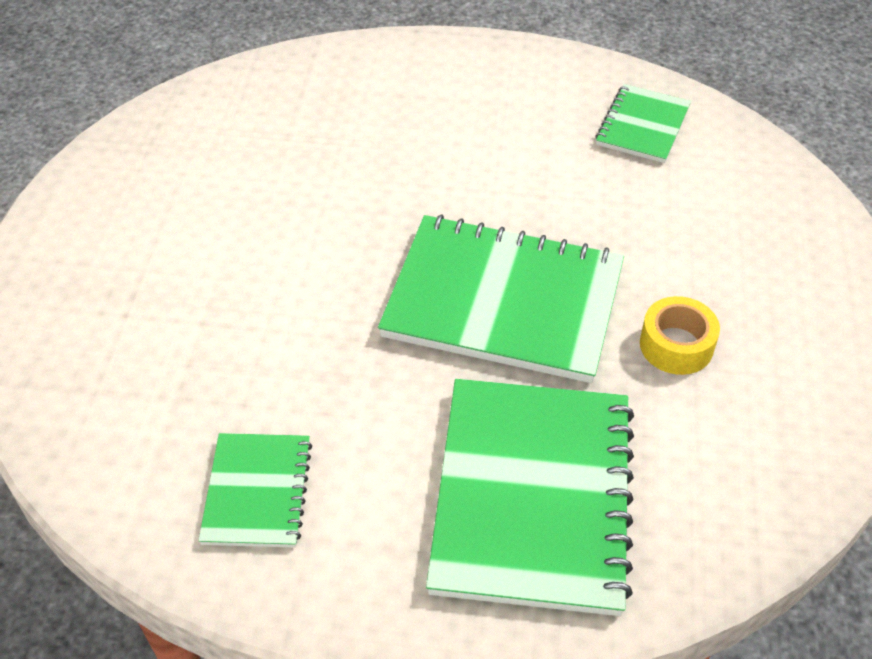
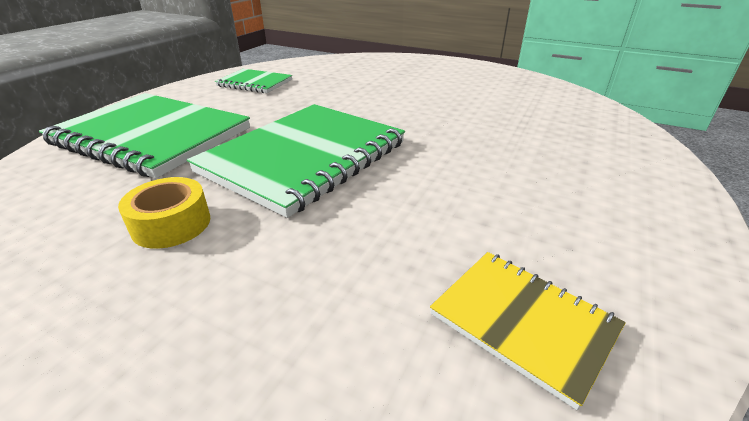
camera: 110 degrees right, 15 degrees down
(642, 126) = (523, 322): green notebook -> yellow notebook

